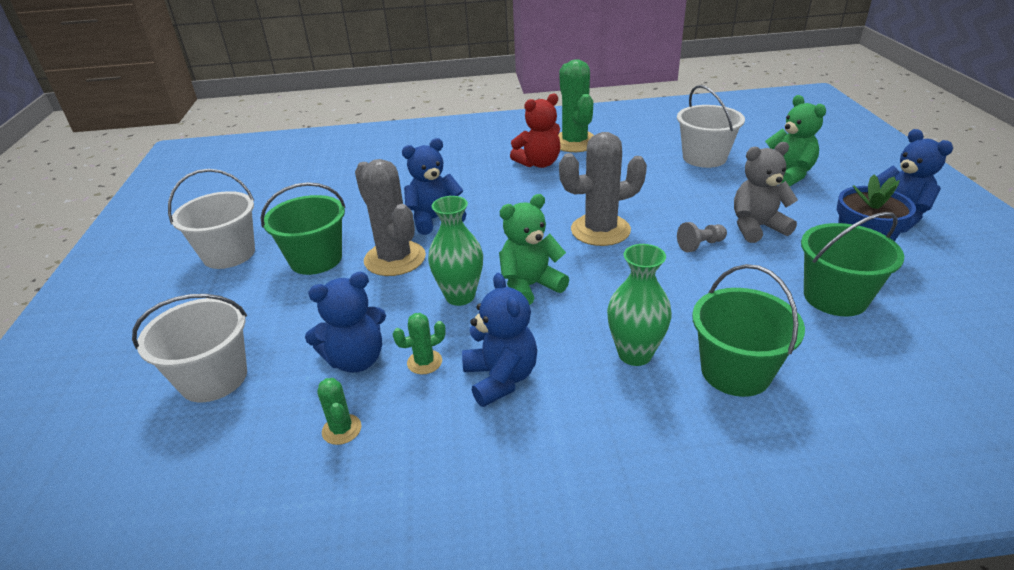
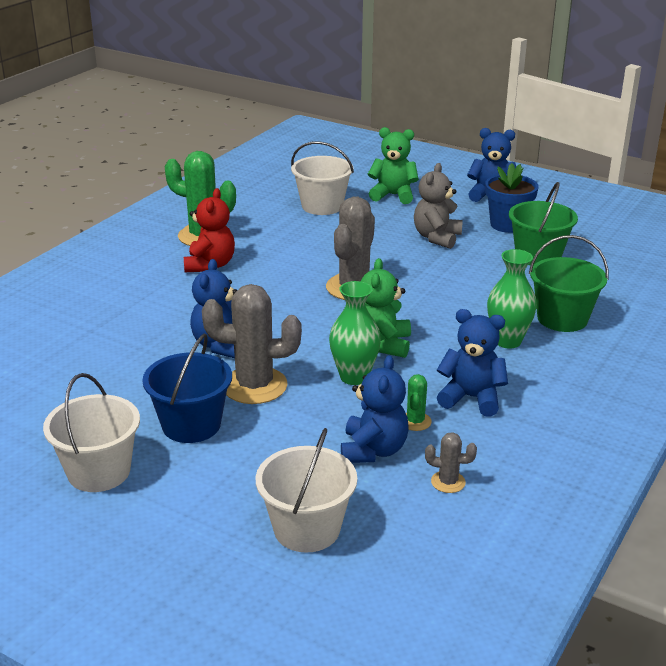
camera: 55 degrees left, 5 degrees down
(316, 259) = (191, 425): green bucket -> blue bucket
(341, 429) = (448, 482): green cactus -> grey cactus
(700, 245) = (427, 264): grey pawn -> none

